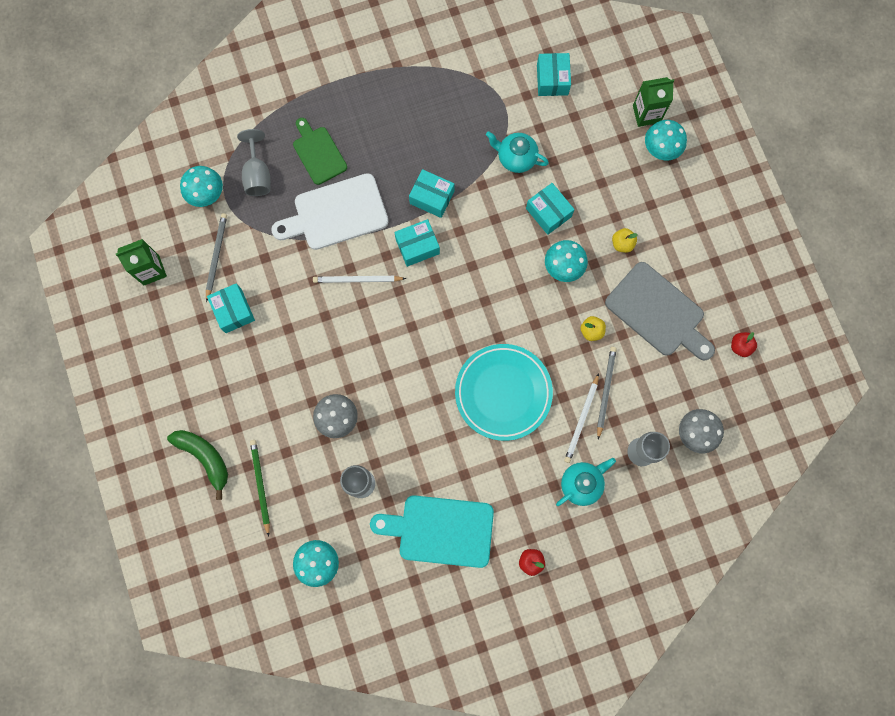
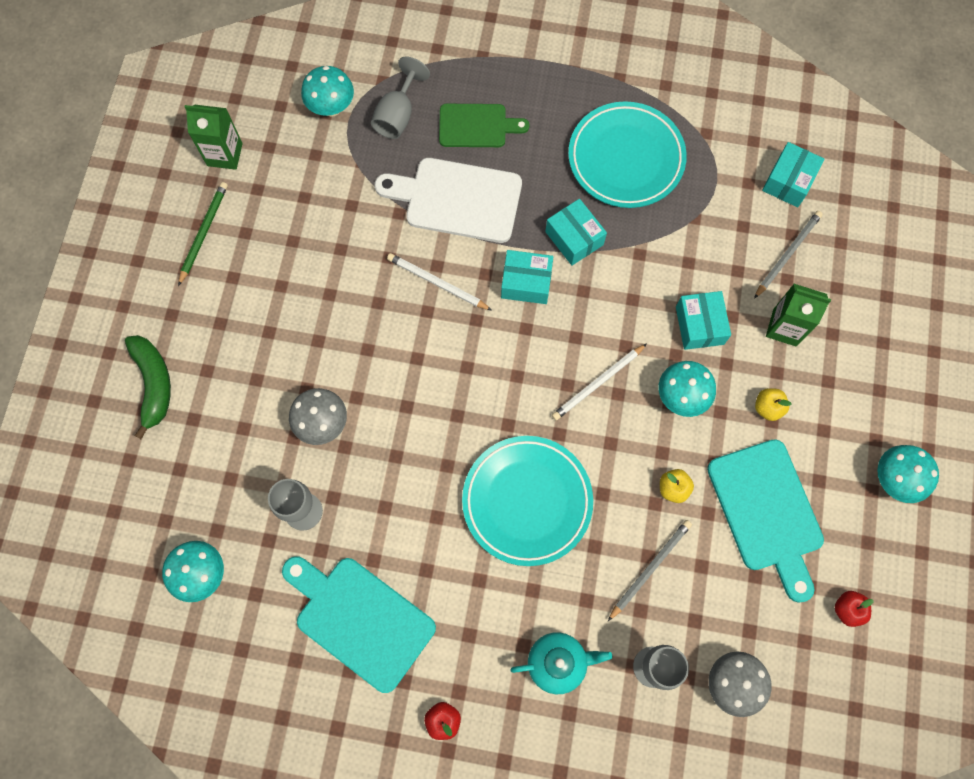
camera: 30 degrees right, 5 degrees down
(216, 256) = (301, 176): grey pencil -> grey pencil (787, 254)
(233, 311) = (283, 243): turquoise box -> none
(260, 485) = (193, 449): green pencil -> green pencil (203, 233)
(318, 153) = (477, 126): green cutting board -> green cutting board turned 90 degrees clockwise
(434, 122) = (626, 158): none -> turquoise plate
(516, 158) = (696, 245): turquoise teapot -> none
(581, 420) = (601, 586): white pencil -> white pencil (598, 383)
(646, 114) = (880, 276): green carton -> green carton (784, 327)
(658, 312) = (767, 511): grey cutting board -> turquoise cutting board
(660, 149) = (875, 325): turquoise mushroom -> turquoise mushroom (894, 479)

